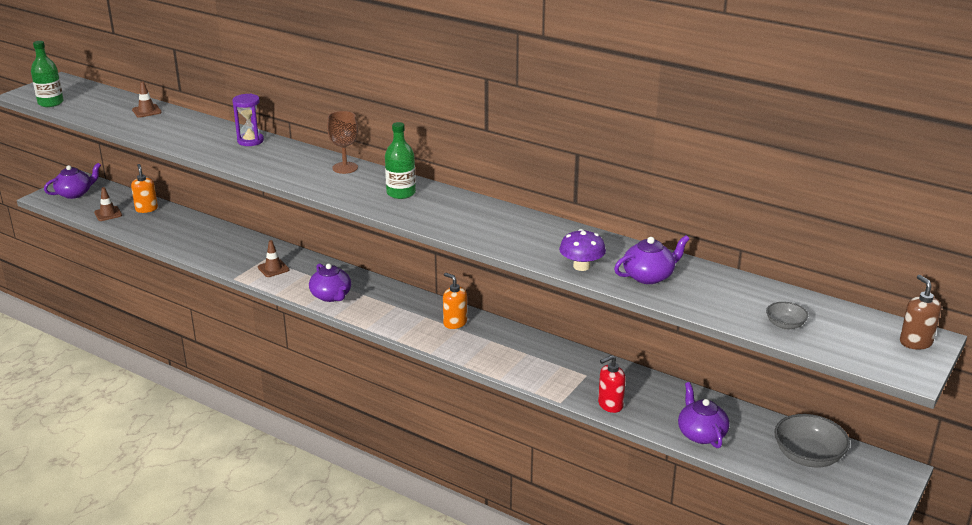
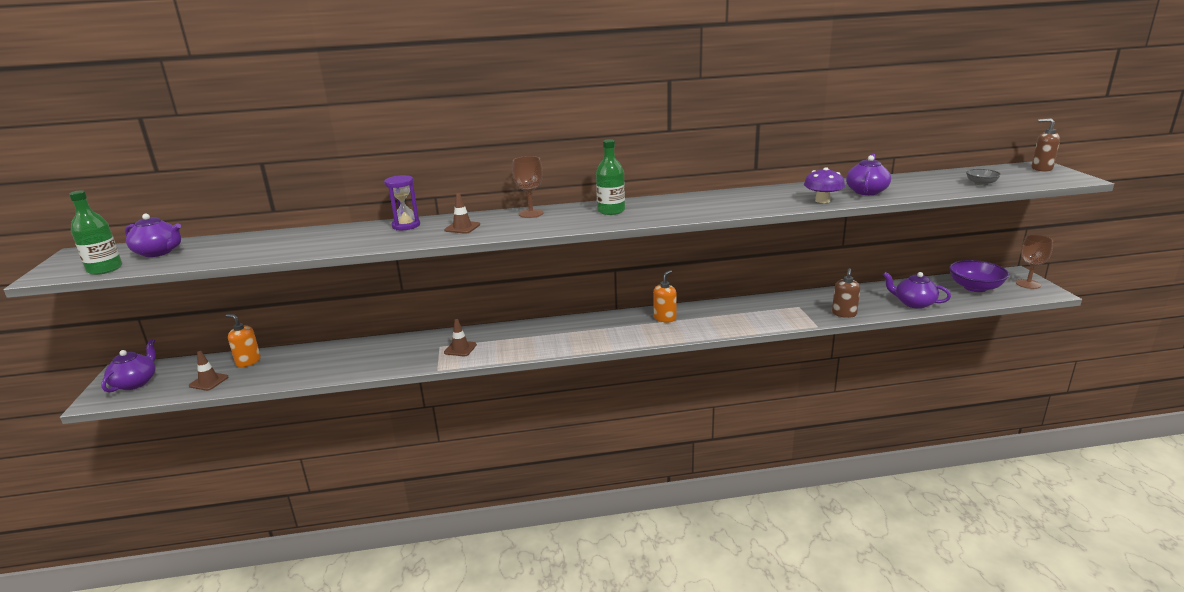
camera: 40 degrees left, 5 degrees down
(146, 111) = (245, 241): brown traffic cone -> brown traffic cone (462, 227)
(331, 296) = (544, 344): purple teapot -> purple teapot (159, 252)
(455, 323) = (665, 318): orange soap dispenser -> orange soap dispenser turned 120 degrees clockwise
(610, 405) = (844, 314): red soap dispenser -> brown soap dispenser
(808, 456) = (975, 287): grey bowl -> purple bowl
(880, 487) = (1028, 284): none -> brown goblet

